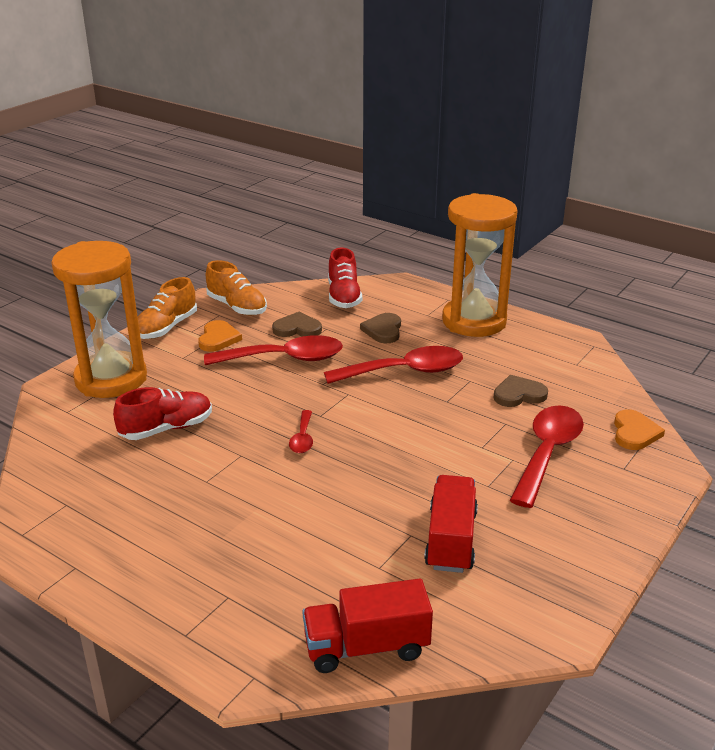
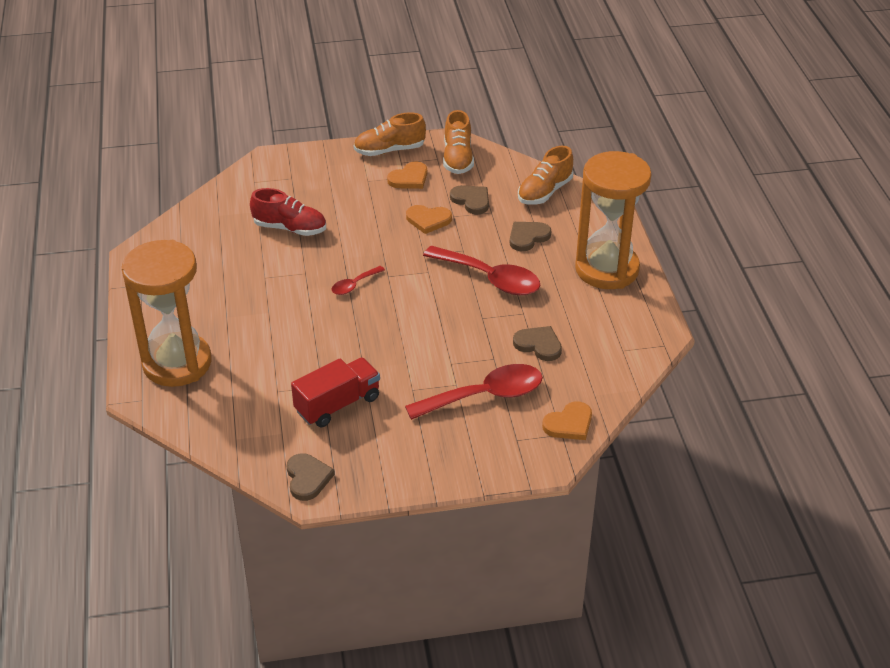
camera: 45 degrees right, 10 degrees up
(111, 379) = (306, 172): orange hourglass -> orange hourglass (177, 363)
(285, 358) = (428, 220): red spoon -> orange heart
(344, 296) = (544, 192): red shoe -> orange shoe
(366, 647) = (209, 425): red truck -> none
(534, 621) = (307, 478): none -> brown heart

